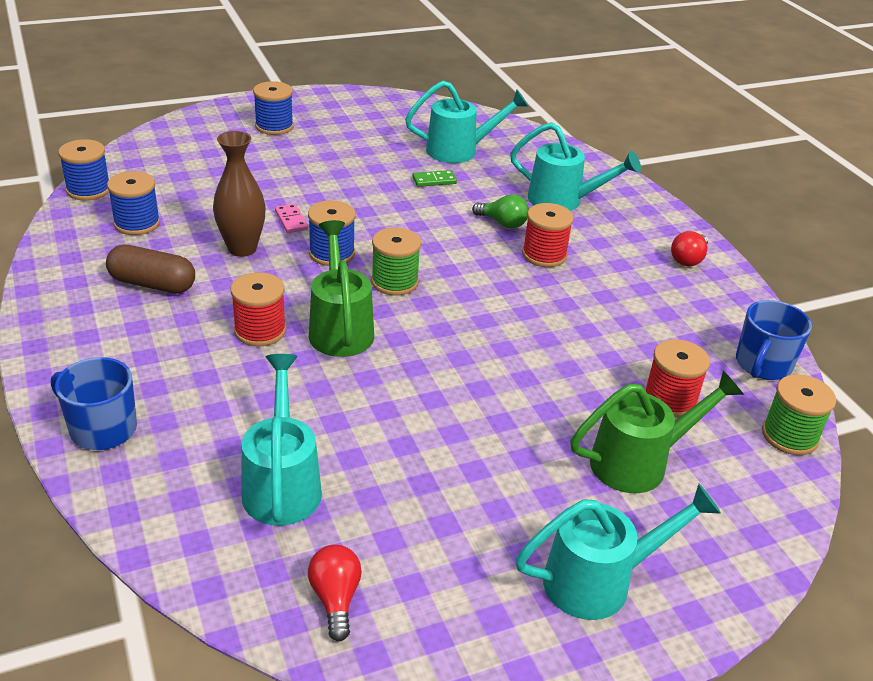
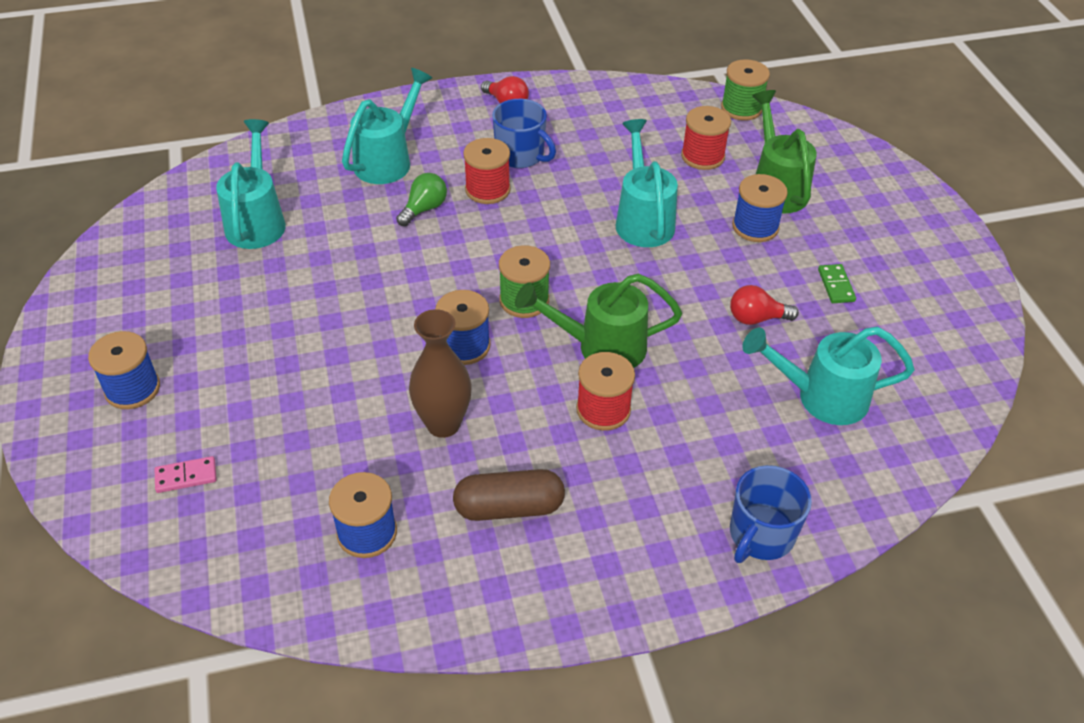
camera: 80 degrees left, 10 degrees up
(88, 190) = (263, 597): blue spool -> blue spool (755, 227)
(152, 284) = (509, 507): brown capsule -> brown capsule turned 60 degrees clockwise
(291, 220) = (387, 378): pink domino -> pink domino (186, 476)
(335, 598) = (937, 369): red light bulb -> red light bulb (756, 318)
(434, 180) = (322, 249): green domino -> green domino (836, 285)
(599, 581) = (896, 229): turquoise watering can -> turquoise watering can (643, 219)
(762, 364) = (658, 100): blue mug -> blue mug (521, 155)

